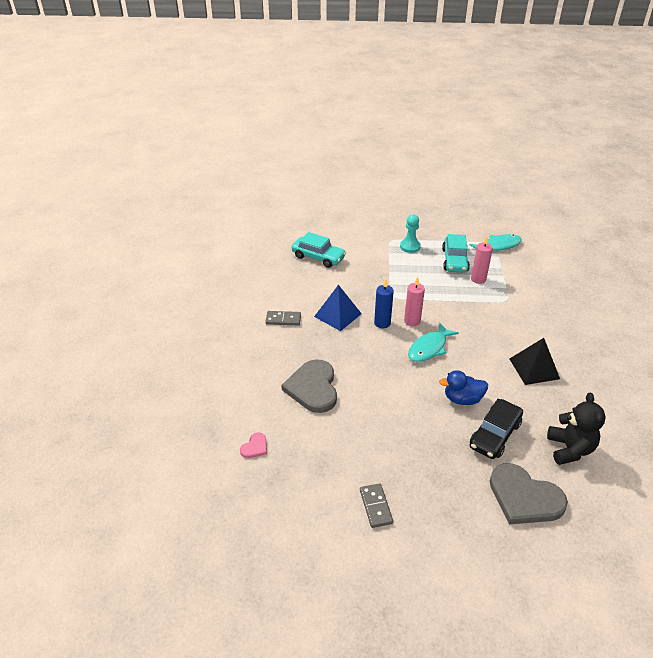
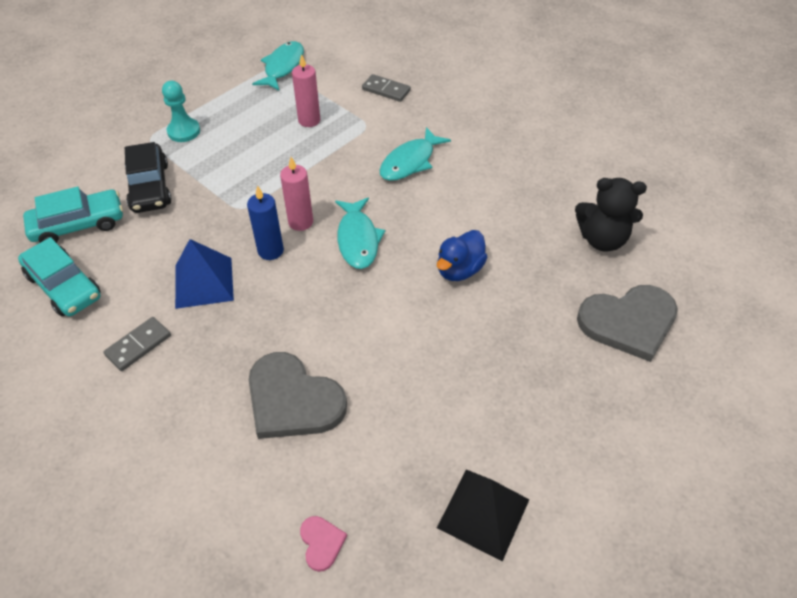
camera: 50 degrees left, 10 degrees up
(376, 506) = (531, 469): grey domino -> grey domino (386, 90)
(454, 260) = (256, 114): turquoise car -> turquoise car (64, 286)
(494, 435) = (532, 282): black car -> black car (149, 187)
(507, 333) = (410, 162): none -> turquoise fish
(534, 368) = (479, 181): black pyramid -> black pyramid (483, 513)
(570, 449) = (602, 239): black teddy bear -> black teddy bear turned 150 degrees clockwise

